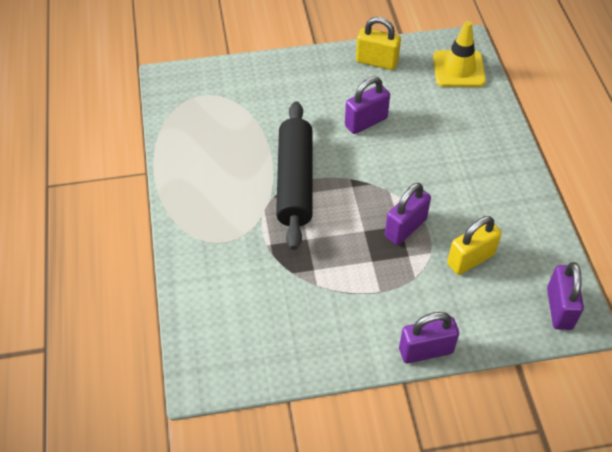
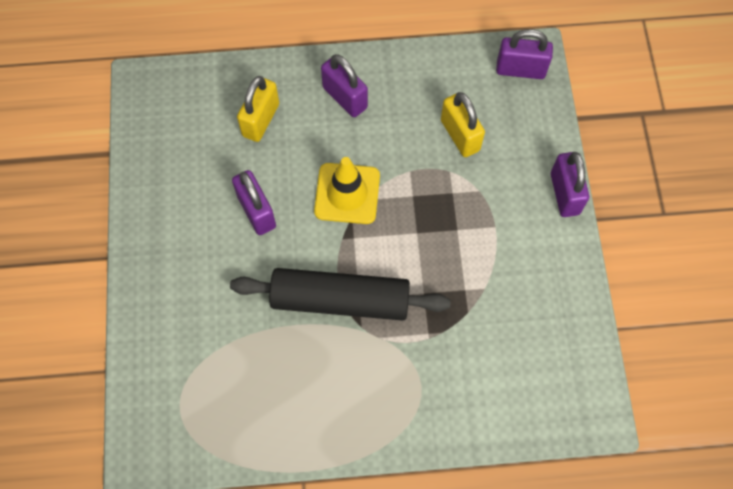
camera: 85 degrees left, 15 degrees up
(376, 62) = (157, 187): yellow padlock -> yellow padlock (261, 120)
(405, 228) = (416, 191): purple padlock -> purple padlock (345, 97)
(458, 69) = (186, 98): yellow traffic cone -> yellow traffic cone (347, 193)

